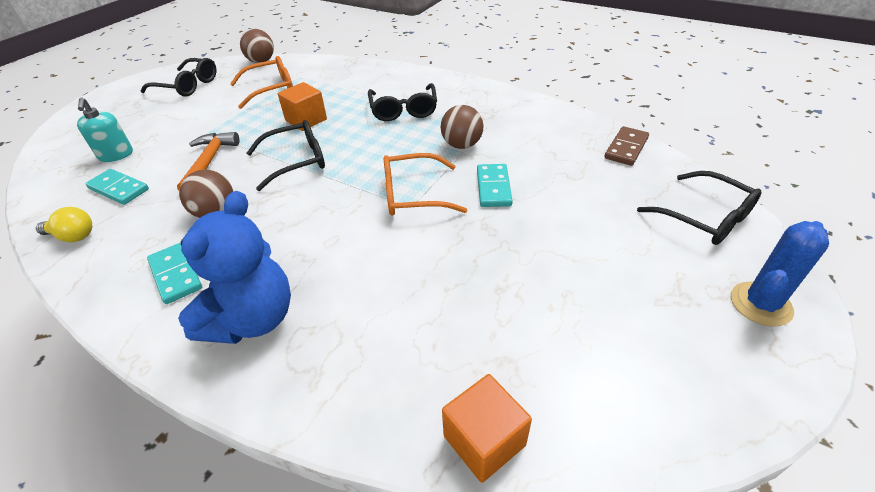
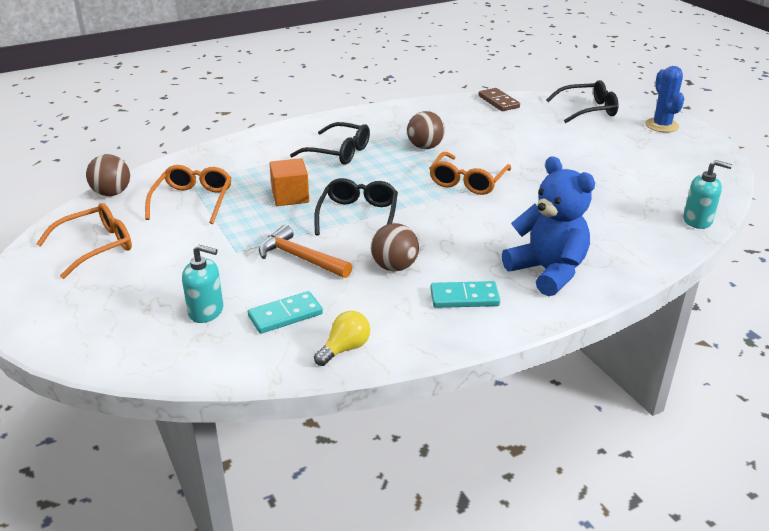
camera: 60 degrees left, 10 degrees down
(187, 85) = (95, 247): black glasses -> orange glasses
(484, 440) = (697, 220): orange cube -> turquoise soap dispenser
(493, 187) = (492, 153): turquoise domino -> none

